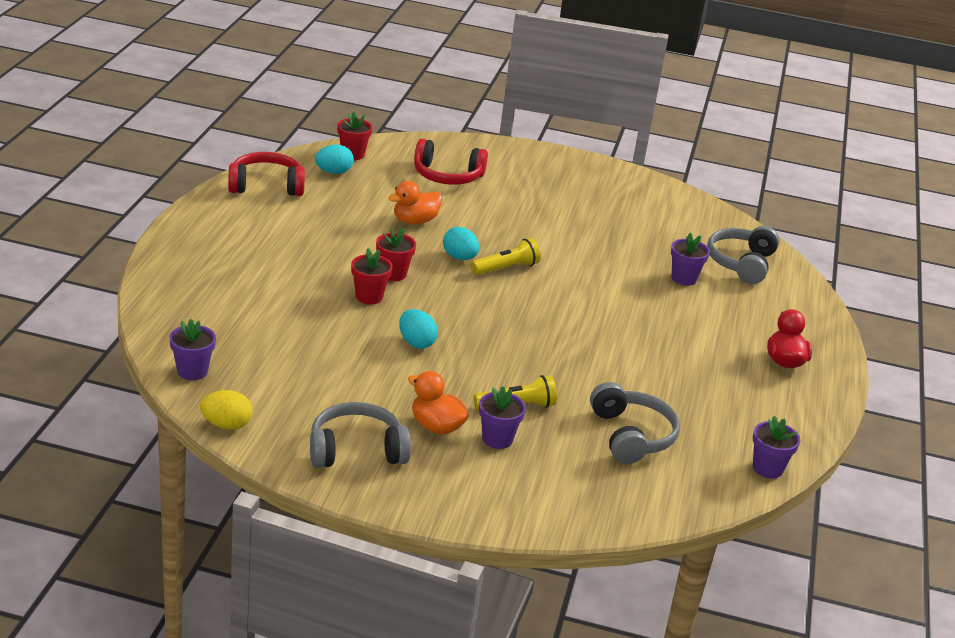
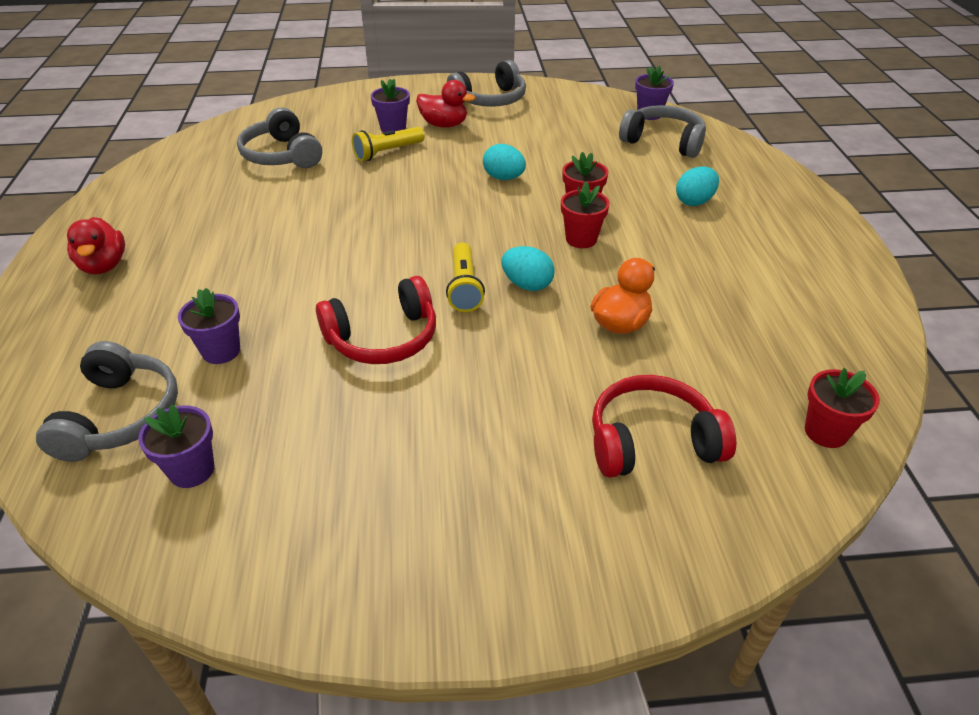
camera: 165 degrees right, 10 degrees up
(221, 334) = (663, 142): none -> grey headphones
(226, 425) = (588, 93): yellow egg -> none
(266, 186) = (843, 315): red headphones -> red headphones (383, 338)
(333, 172) = (803, 376): turquoise egg -> turquoise egg (694, 201)
(436, 426) = (444, 125): orange duck -> red duck
(506, 268) = (464, 287): yellow flashlight -> yellow flashlight turned 45 degrees counterclockwise
(767, 468) = (158, 160): purple flower pot -> purple flower pot (192, 470)

